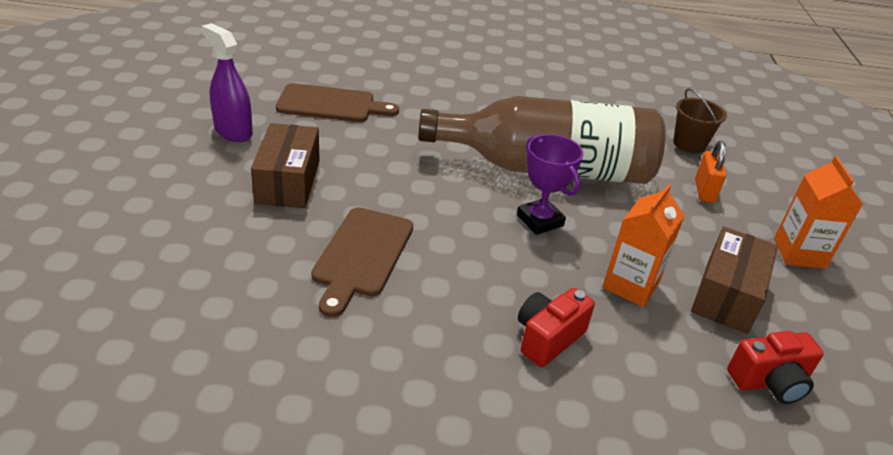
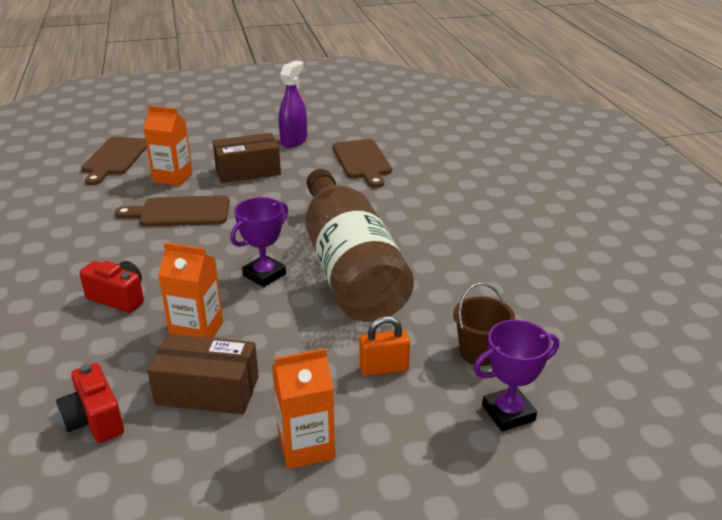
camera: 75 degrees right, 5 degrees down
(128, 295) = (115, 158): none -> brown cutting board
(252, 246) = (173, 177): none -> orange carton
(759, 155) = (508, 413): none -> purple trophy

